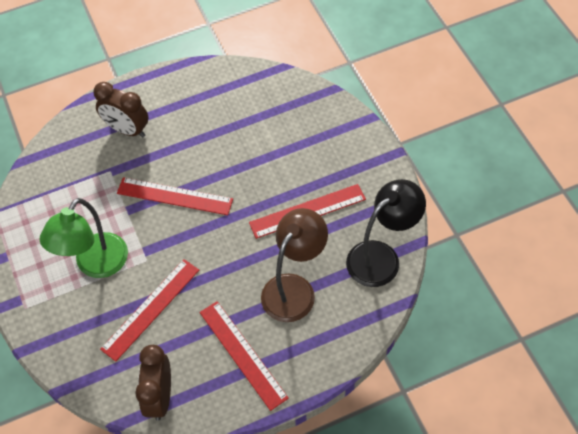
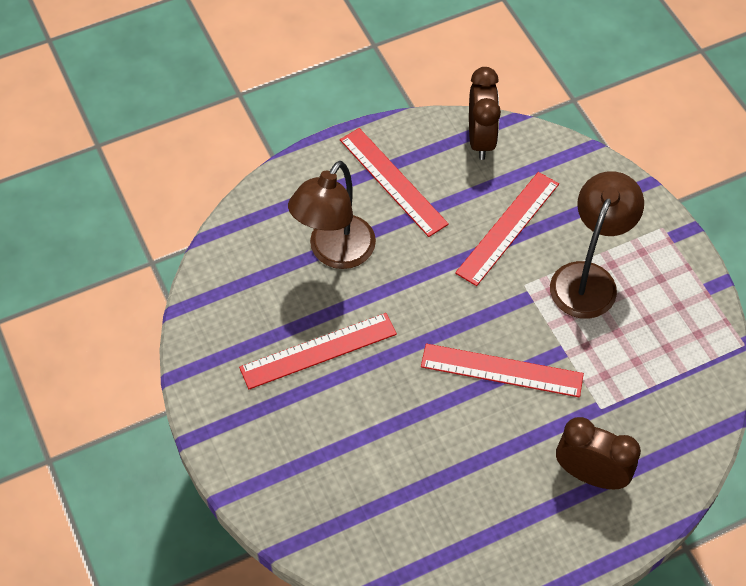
camera: 175 degrees right, 0 degrees up
(95, 265) = (588, 278): green lamp -> brown lamp
(381, 257) = (224, 291): black lamp -> none

